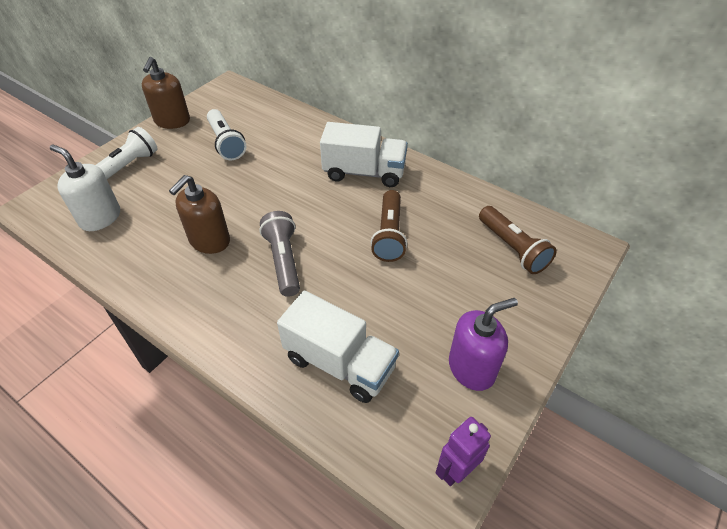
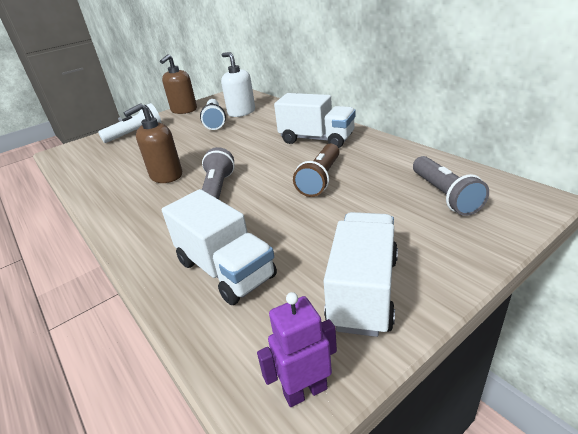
camera: 20 degrees right, 15 degrees down
(100, 218) = (98, 159): white soap dispenser -> white soap dispenser (241, 112)
(472, 368) = (363, 291): purple soap dispenser -> white truck
(512, 248) = (444, 195): brown flashlight -> grey flashlight

